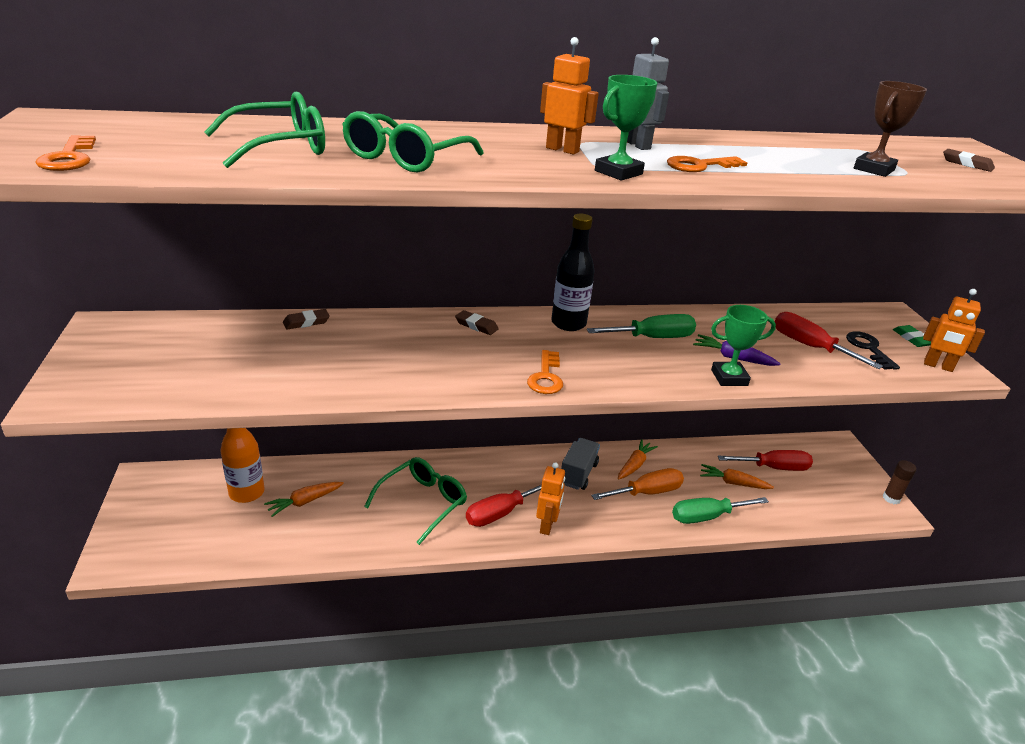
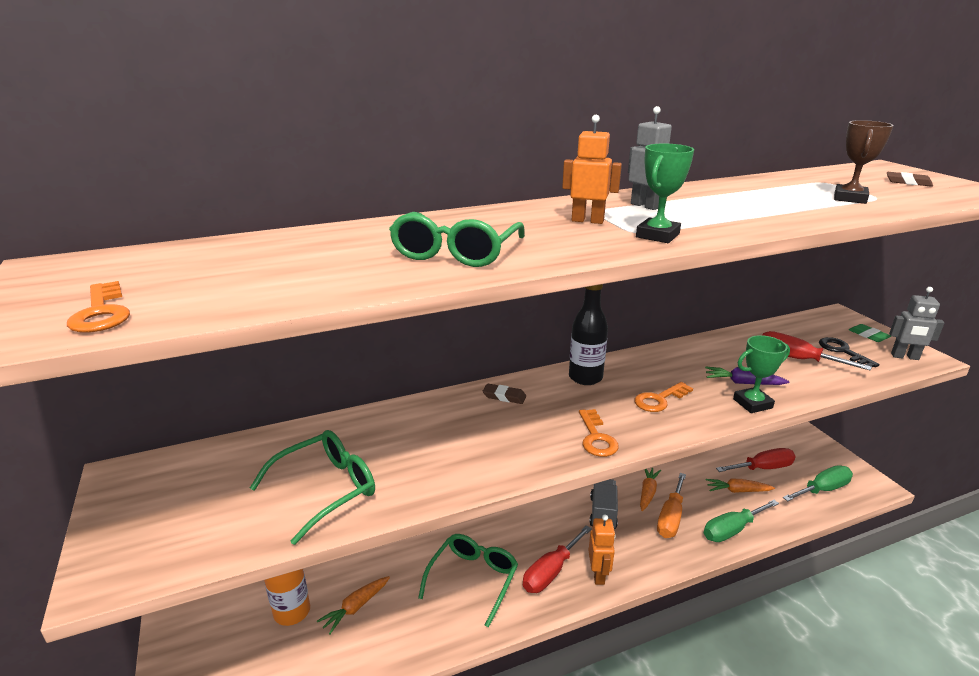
camera: 10 degrees left, 5 degrees down
(279, 147) = (322, 261): green glasses -> green glasses (324, 490)
(306, 322) = (339, 426): brown eraser -> none
(647, 492) = (670, 518): orange screwdriver -> orange screwdriver turned 150 degrees clockwise
(652, 338) = (665, 377): green screwdriver -> green screwdriver (822, 489)
(699, 166) = (716, 217): orange key -> orange key (659, 400)
(891, 498) = (868, 475): brown glue stick -> none
(938, 366) = (905, 357): orange robot -> grey robot

